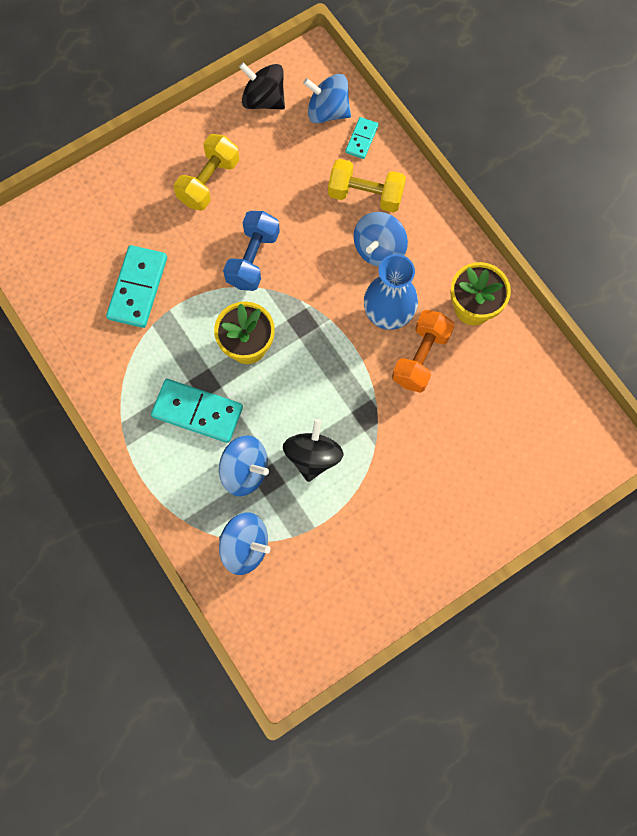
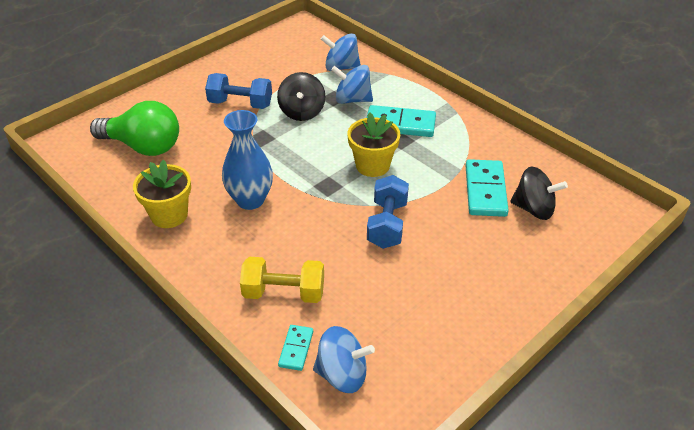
camera: 170 degrees right, 30 degrees down
(209, 181) = (455, 282): yellow dumbbell -> none
(264, 99) = (423, 377): black spinning top -> black spinning top (534, 209)
(379, 249) = (264, 247): blue spinning top -> none
(389, 486) = (240, 104): none -> blue dumbbell
(421, 357) = (218, 176): orange dumbbell -> none
(508, 423) = (143, 146): none -> green light bulb

